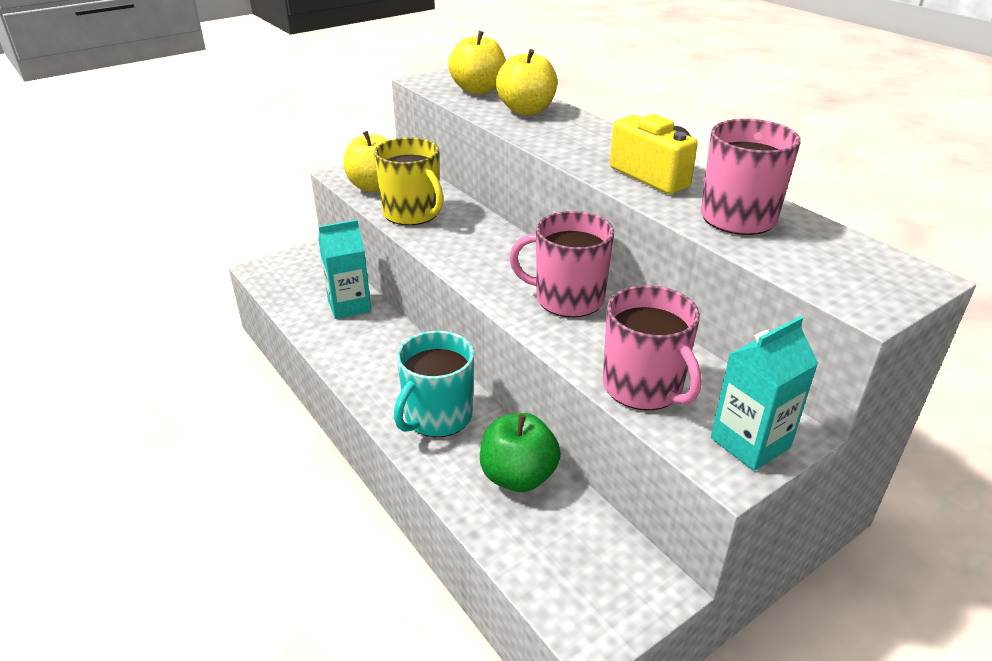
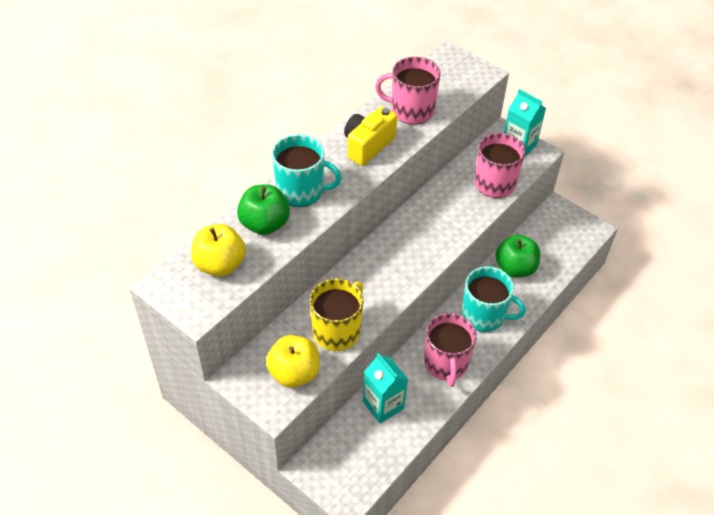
camera: 105 degrees left, 15 degrees up
(526, 110) = (264, 224): yellow apple -> green apple
(567, 299) = (426, 221): pink mug -> pink mug (446, 364)
(573, 131) = (301, 191): none -> turquoise mug

